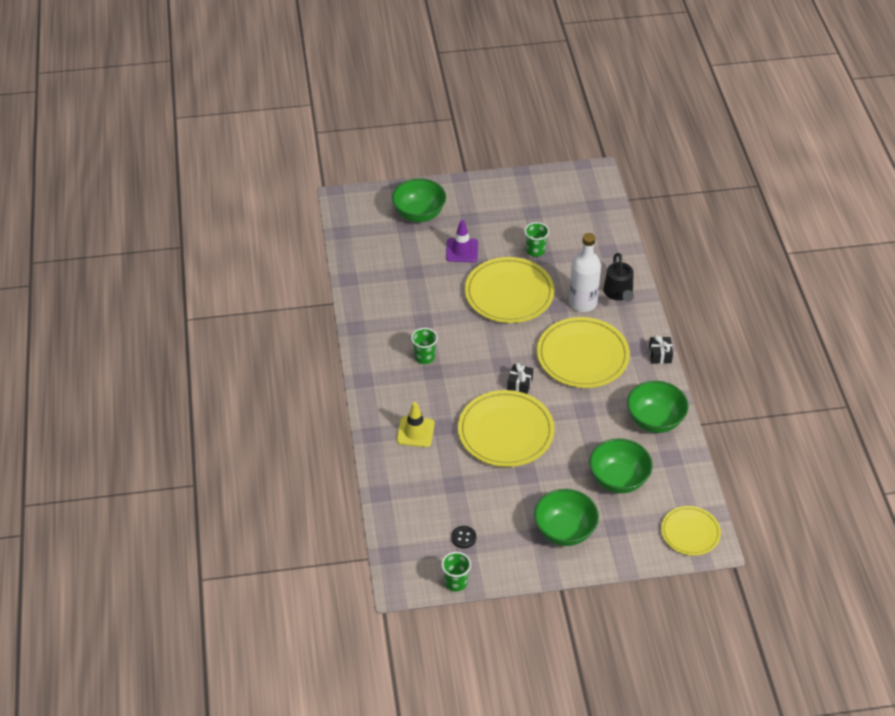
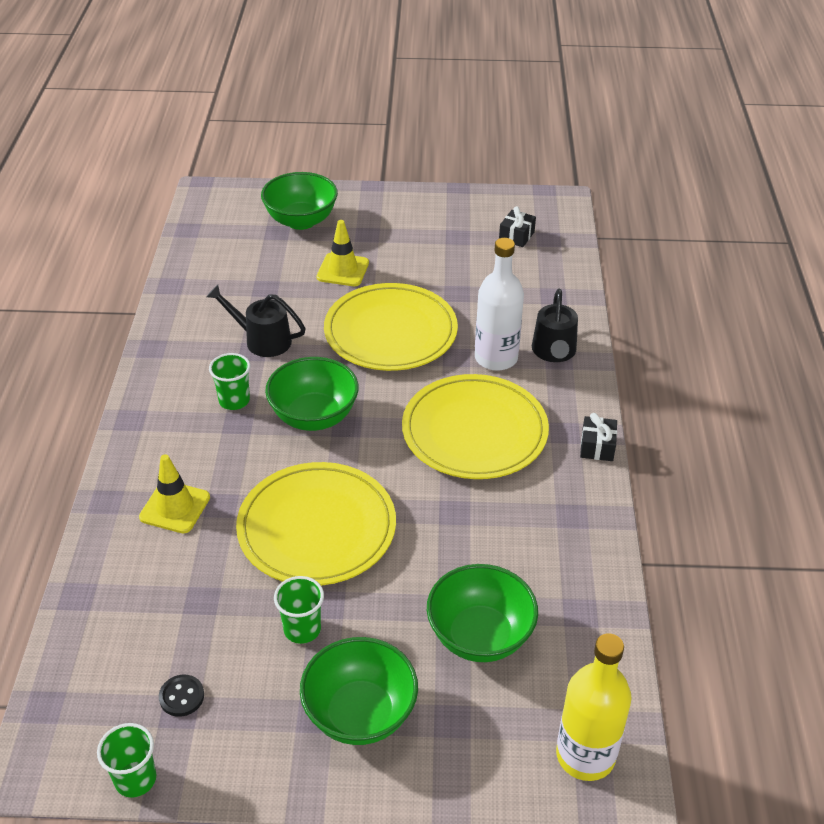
camera: 10 degrees right, 5 degrees down
(426, 311) = (262, 340): none -> black watering can
(462, 250) = (343, 270): purple traffic cone -> yellow traffic cone
(520, 384) = (364, 458): black gift -> black gift (516, 236)
(535, 251) = (447, 283): green cup -> green cup (302, 629)
(655, 420) = (566, 546): green bowl -> green bowl (314, 416)
(690, 532) = (585, 755): yellow plate -> yellow bottle

